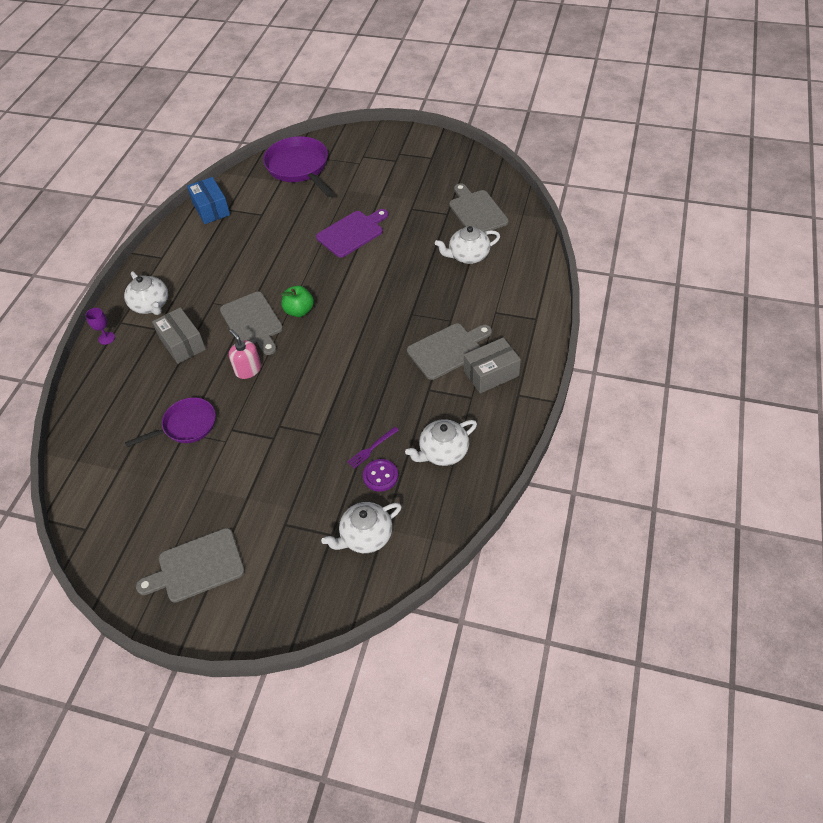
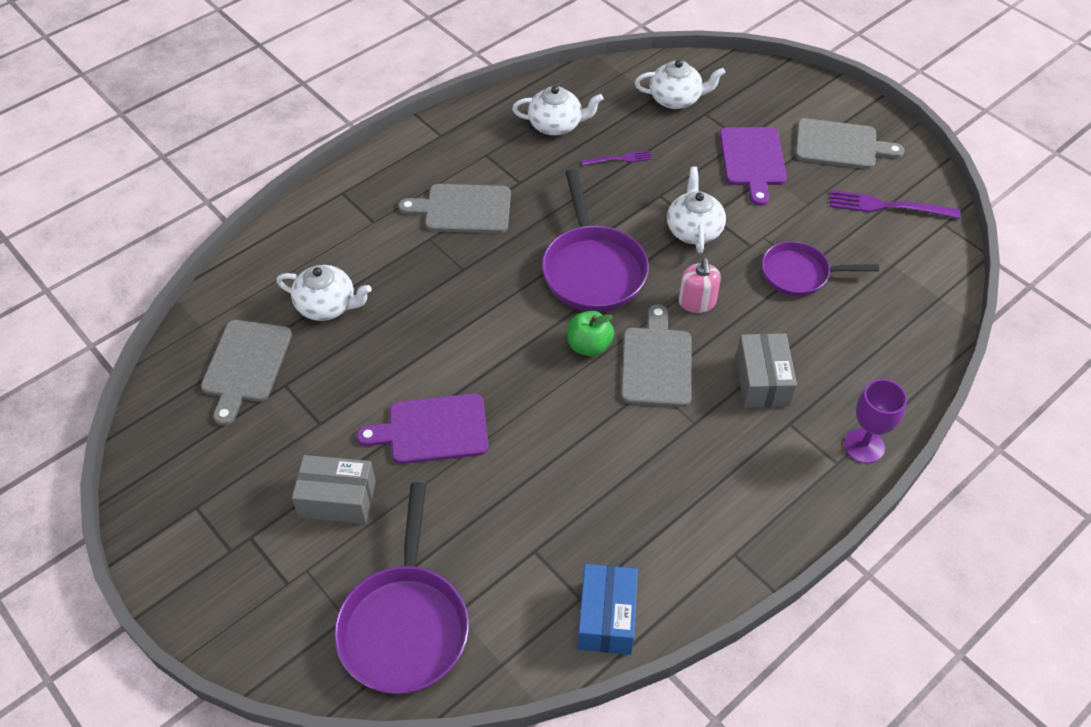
camera: 150 degrees left, 0 degrees up
(106, 338) = (864, 446): purple goblet -> purple goblet, size x1.59
(136, 522) = (887, 206): none -> purple fork
(151, 305) = (783, 467): white teapot -> white teapot (694, 230)
(265, 507) = (753, 160): none -> purple cutting board
(330, 355) = (592, 269): none -> purple pan
(380, 476) = (628, 134): purple button -> none
(491, 373) = (445, 165): grey box -> grey box (337, 499)

